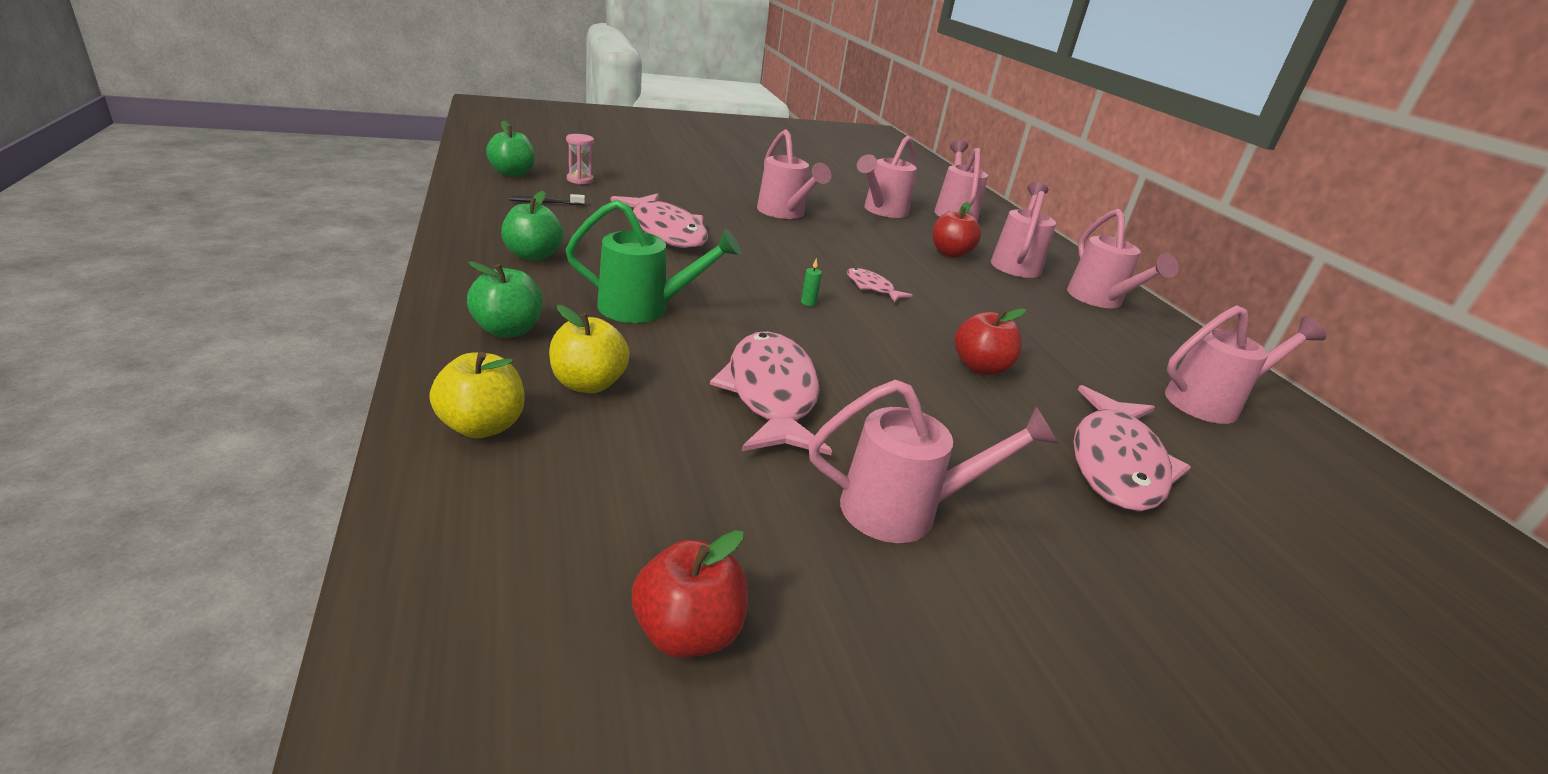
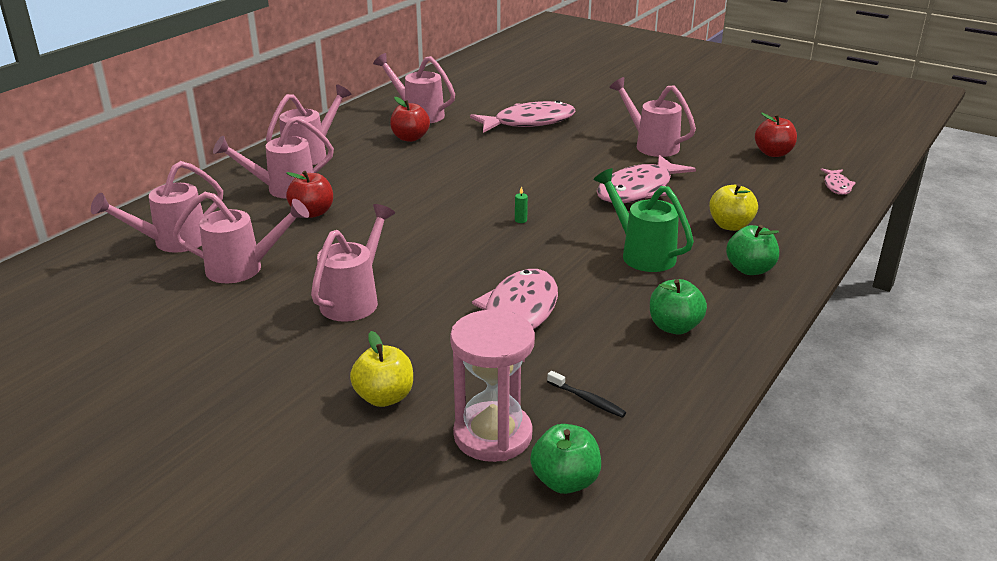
camera: 125 degrees left, 0 degrees up
(482, 426) = (801, 226): yellow apple -> yellow apple (384, 397)
(580, 180) = (493, 435): pink hourglass -> pink hourglass, size x2.06
(872, 287) = (450, 213): pink fish -> pink fish (837, 186)
(980, 368) = (498, 160): red apple -> red apple (410, 138)

